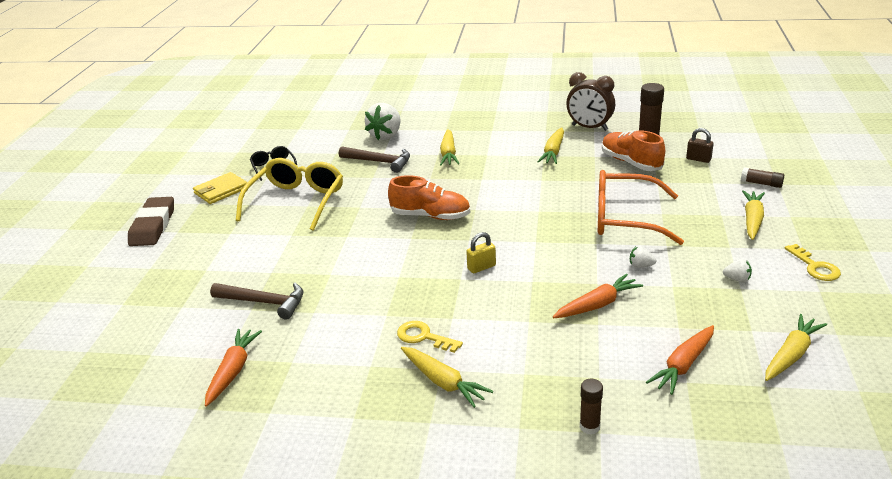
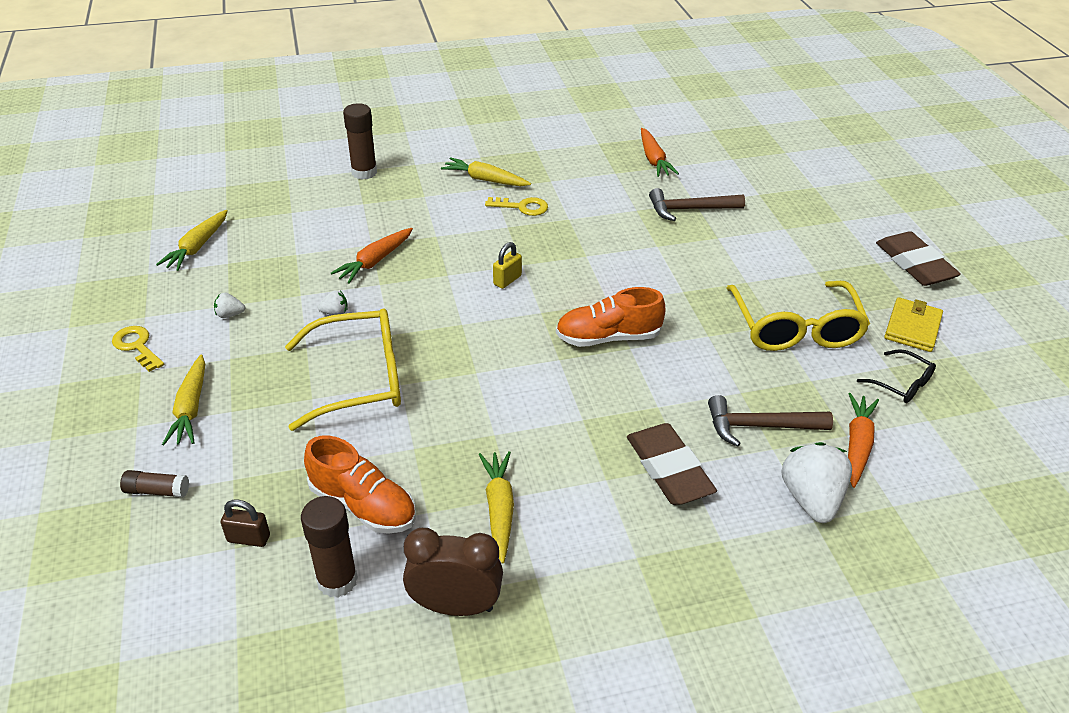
camera: 155 degrees right, 10 degrees up
(448, 153) = (669, 469): yellow carrot -> brown eraser
(589, 427) = (364, 172): brown glue stick -> brown glue stick, size x1.68
(624, 219) = (360, 379): orange glasses -> yellow glasses
(683, 365) = (293, 223): orange carrot -> orange carrot (857, 445)

